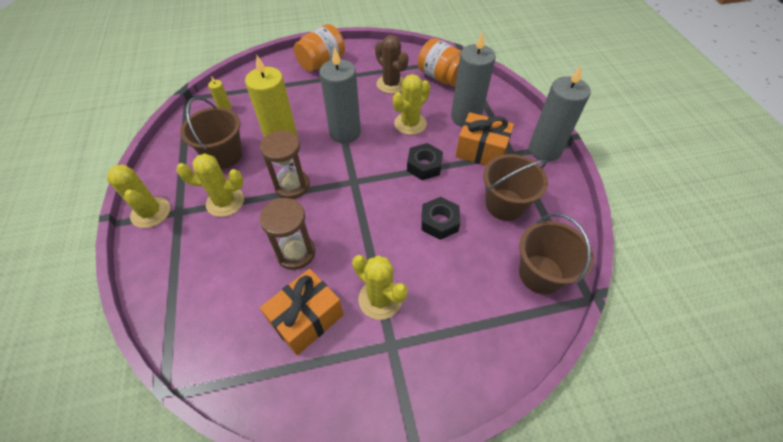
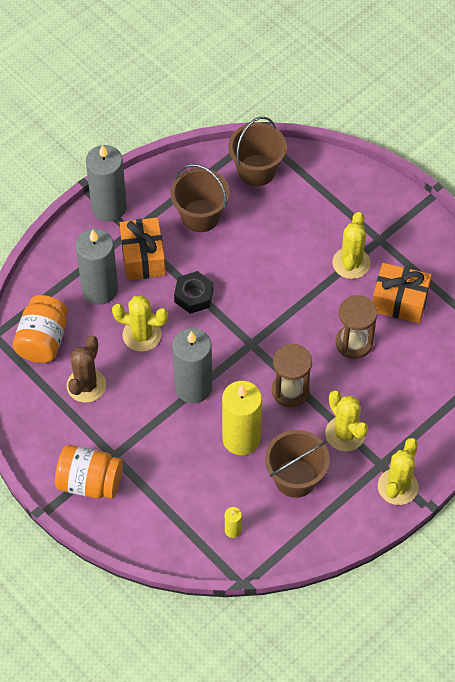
camera: 120 degrees left, 5 degrees up
(439, 222) = (252, 256): black nut -> none

